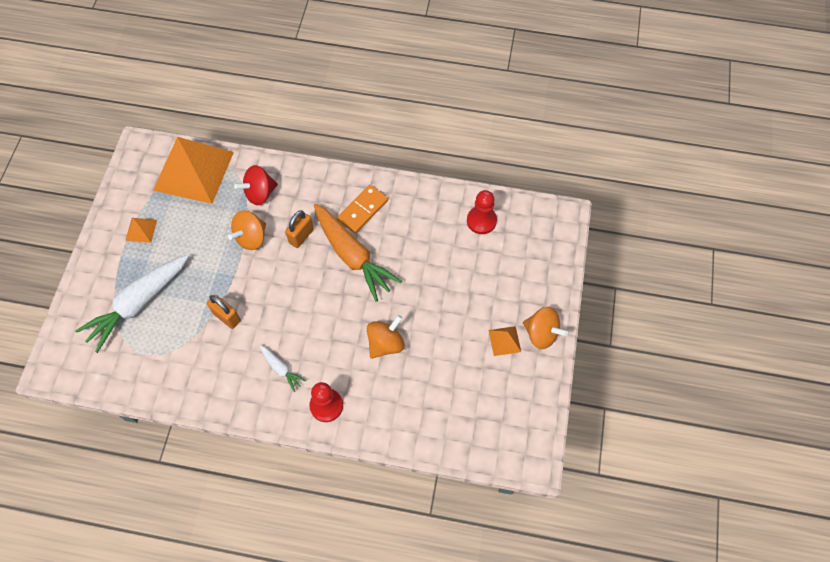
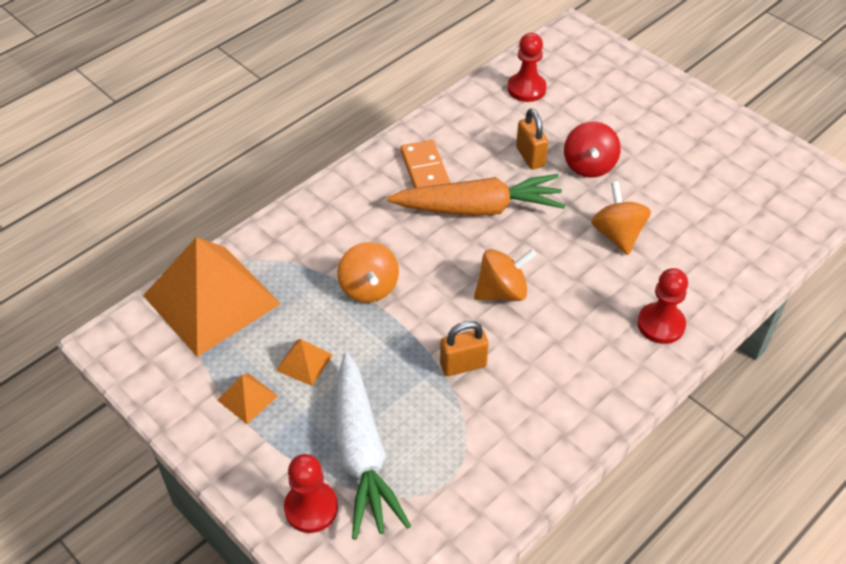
camera: 55 degrees left, 15 degrees down
(93, 301) = (311, 508): none -> red pawn
(259, 193) = (312, 250): red spinning top -> red spinning top (589, 166)
(281, 369) = (580, 344): white carrot -> none
(301, 236) = (410, 240): orange padlock -> orange padlock (530, 157)
(504, 341) = (686, 141): orange pyramid -> orange pyramid (304, 362)
(541, 334) = (698, 112): orange spinning top -> orange spinning top (502, 291)

